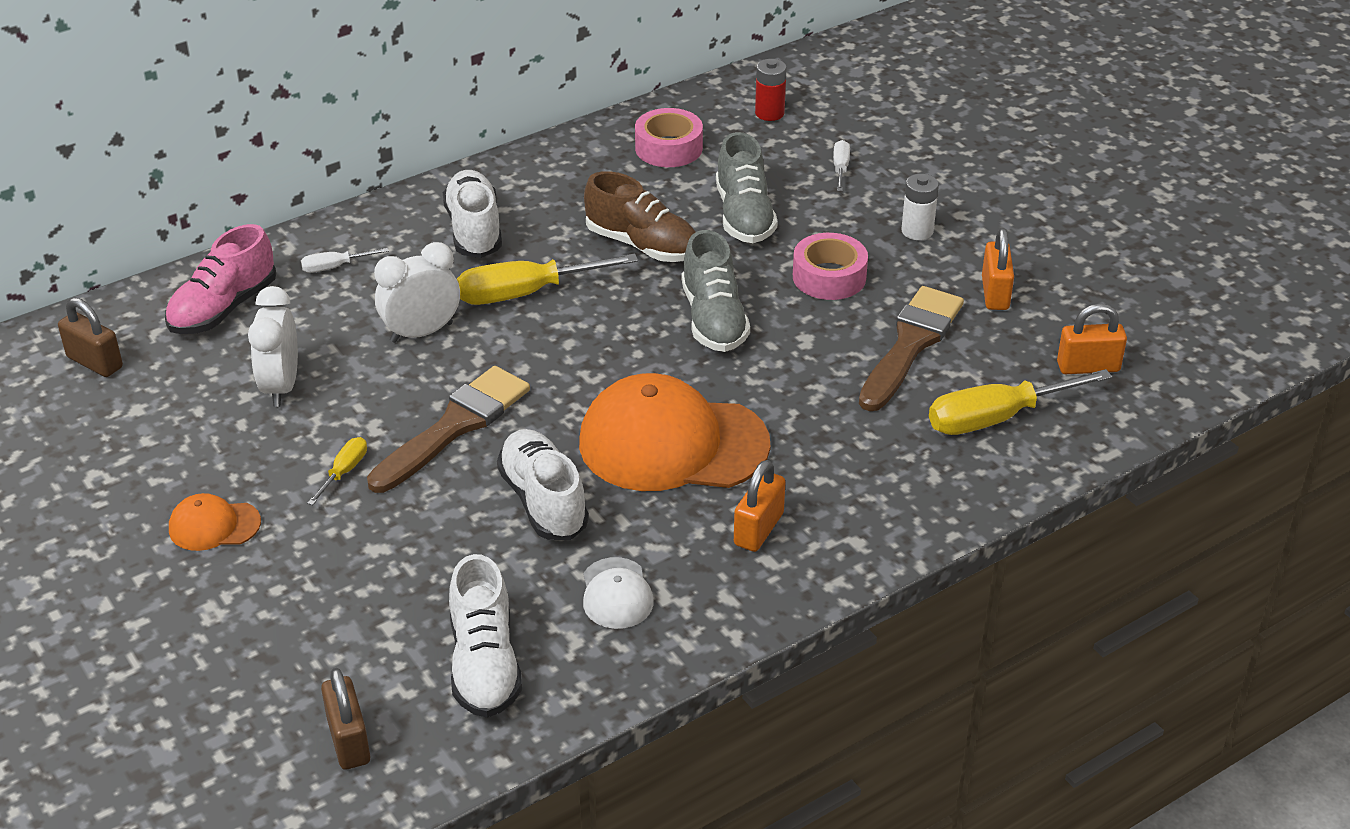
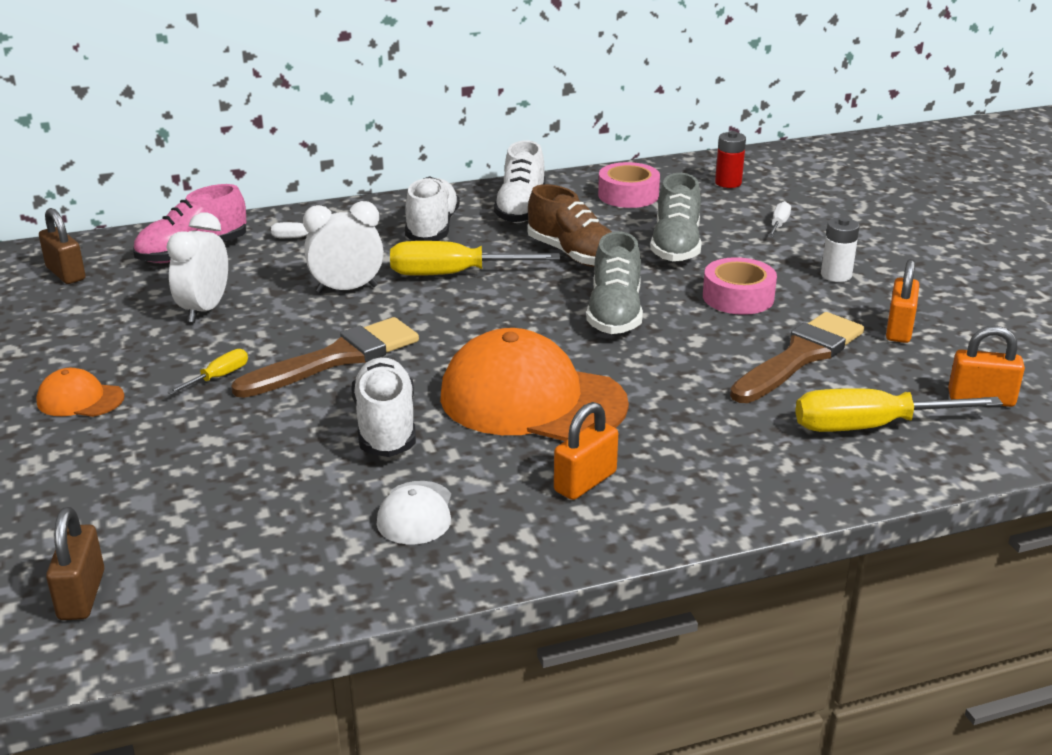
camera: 15 degrees right, 10 degrees down
(484, 664) = (253, 551): white shoe -> white shoe (521, 209)

